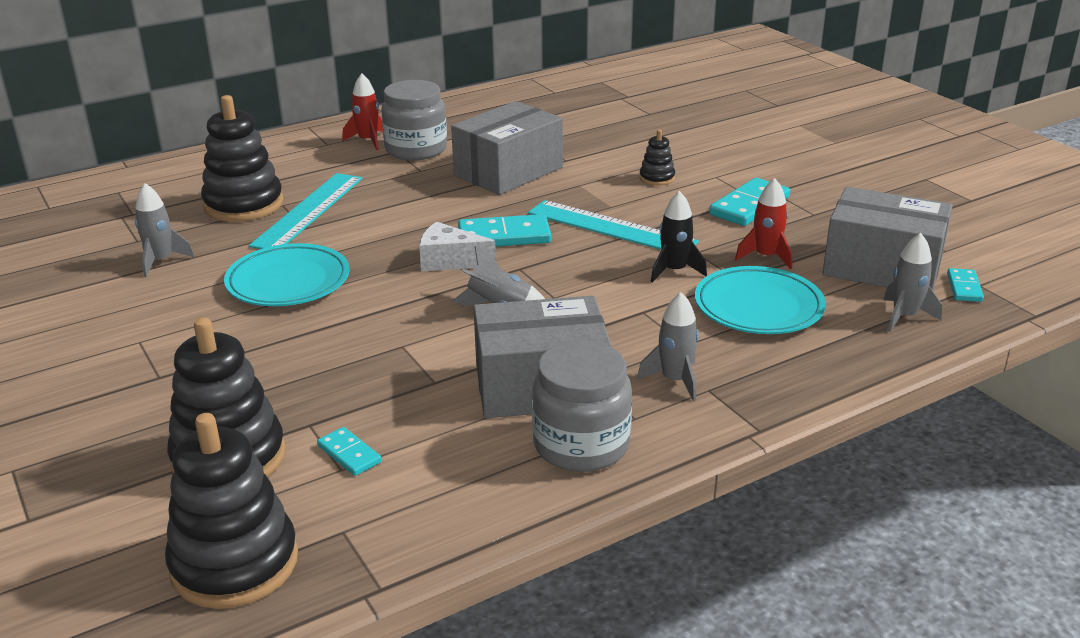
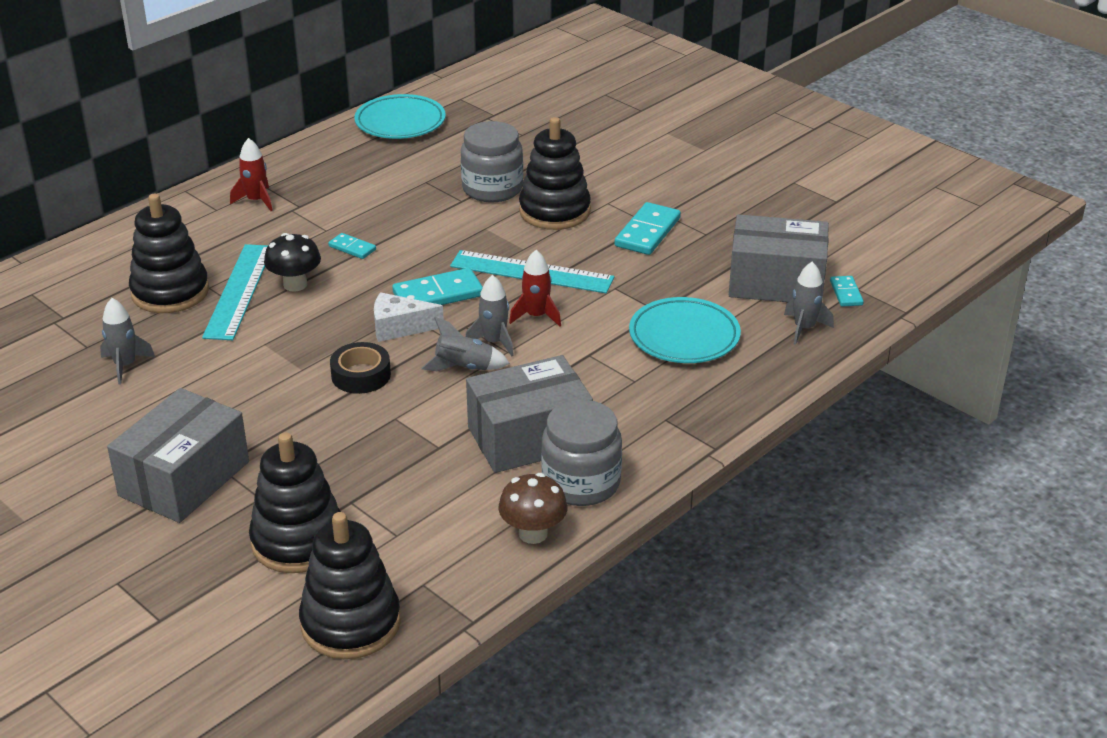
camera: 15 degrees left, 5 degrees up
(288, 282) = (260, 370): turquoise plate -> turquoise plate (400, 122)
(349, 454) = (397, 521): turquoise domino -> turquoise domino (352, 248)
(366, 211) = (295, 284): none -> black mushroom
(387, 300) = (361, 375): none -> black tape
(416, 149) = (310, 206): grey jar -> grey jar (492, 189)
(500, 494) = (533, 533): none -> brown mushroom
(508, 171) = (412, 221): grey box -> grey box (184, 479)
(657, 178) = (554, 211): black stacking toy -> black stacking toy, size x2.13
(674, 271) = (602, 310): black rocket -> none
(675, 380) = (636, 415): grey rocket -> grey rocket (494, 342)
(766, 257) = (676, 285): red rocket -> red rocket (536, 316)

